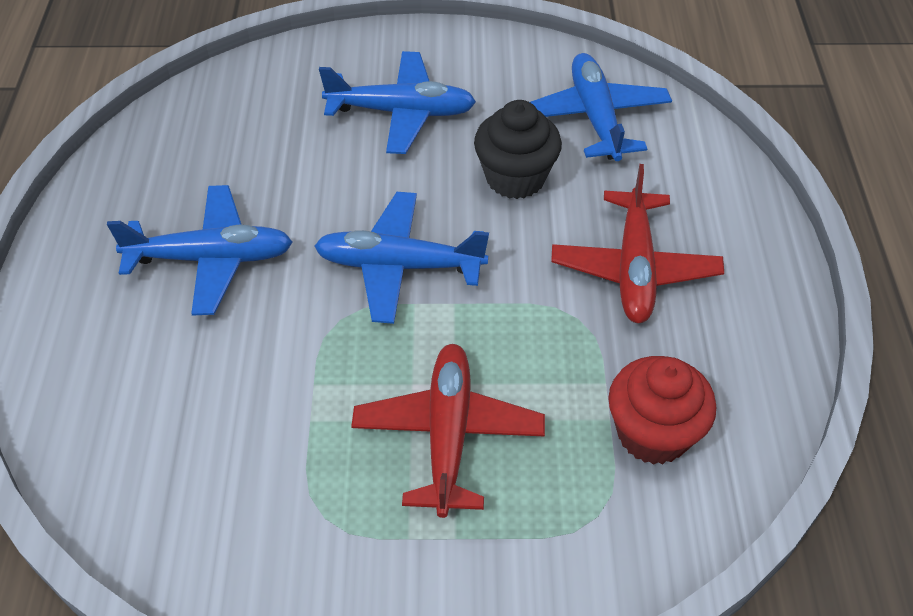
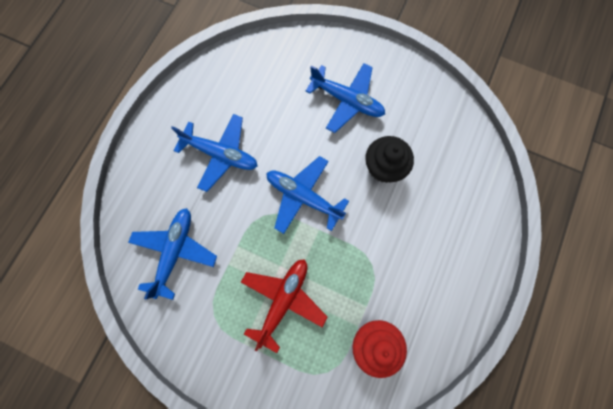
camera: 25 degrees right, 25 degrees up
(595, 117) = (444, 145): blue plane -> blue plane (175, 251)
(634, 268) = (414, 248): red plane -> none

